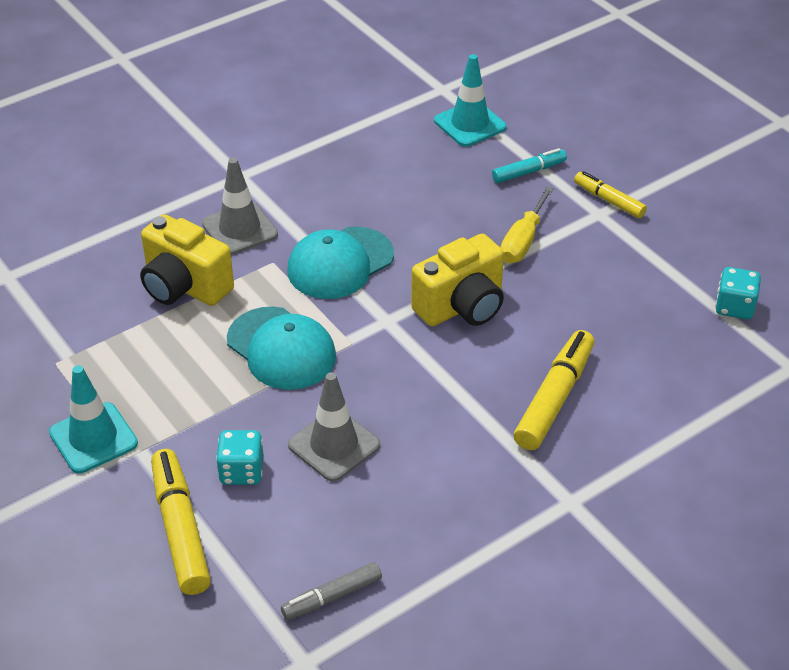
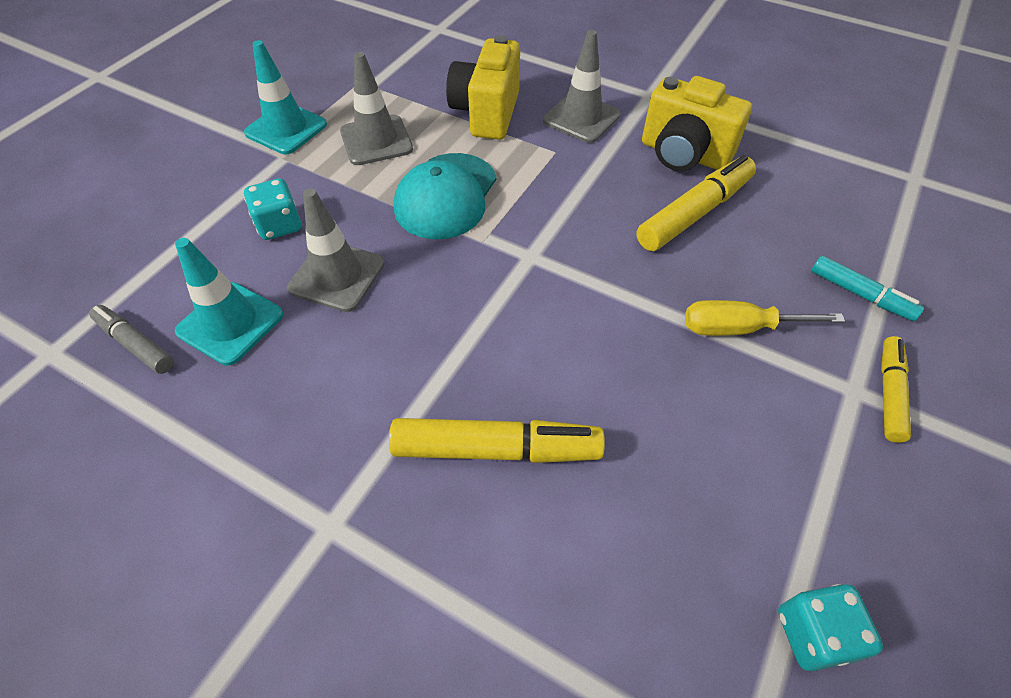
camera: 65 degrees right, 10 degrees up
(166, 374) = (376, 140): none -> grey traffic cone
(181, 529) = (199, 212): yellow marker -> yellow marker (694, 213)
(340, 263) = (586, 194): turquoise cap -> none
(462, 307) = (591, 309): yellow camera -> yellow camera (683, 154)
(470, 124) = (885, 217): turquoise traffic cone -> turquoise traffic cone (230, 323)

